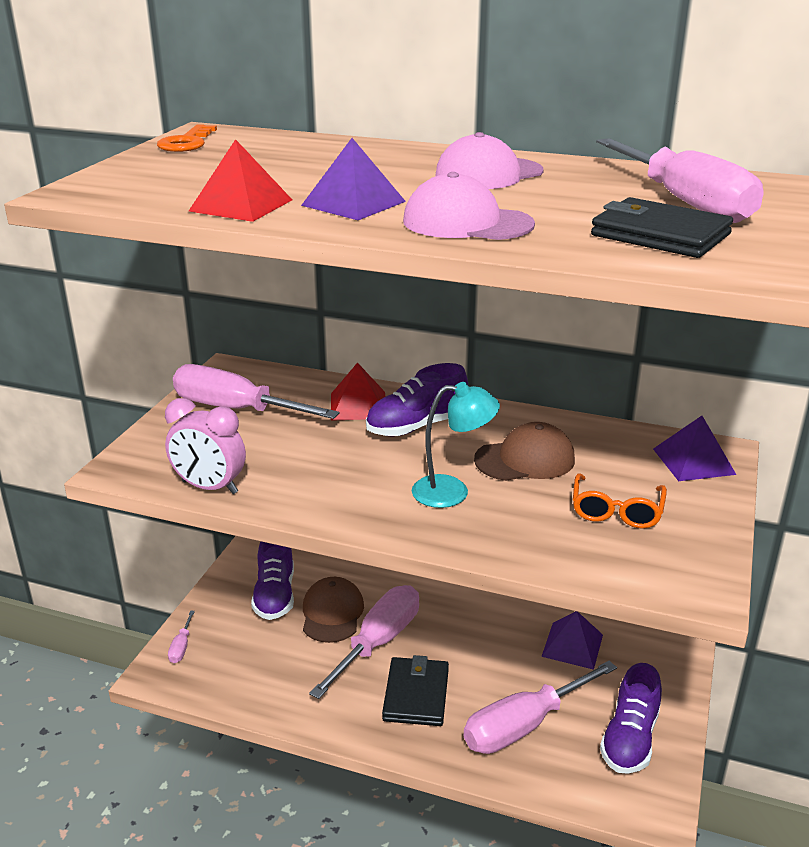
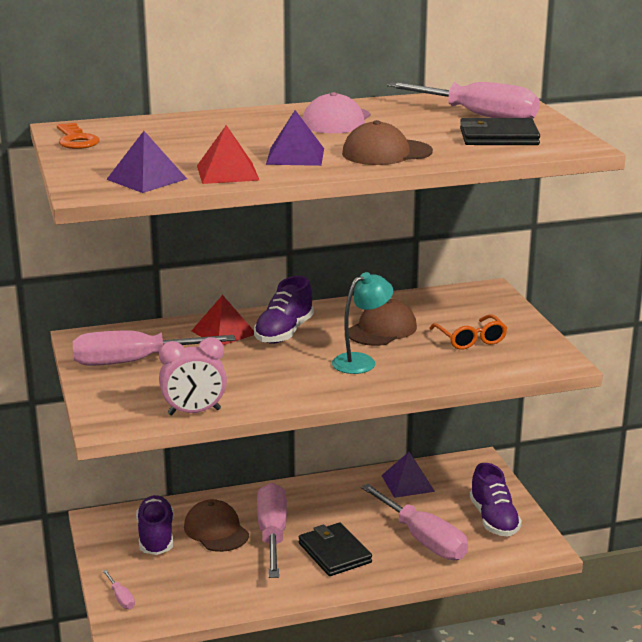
camera: 35 degrees left, 5 degrees down
(275, 595) = (156, 537): purple shoe -> purple shoe turned 150 degrees counterclockwise
(467, 223) = (386, 153): pink cap -> brown cap
(524, 725) = (423, 539): pink screwdriver -> pink screwdriver turned 60 degrees counterclockwise
(693, 461) = (481, 299): purple pyramid -> purple pyramid (146, 179)

